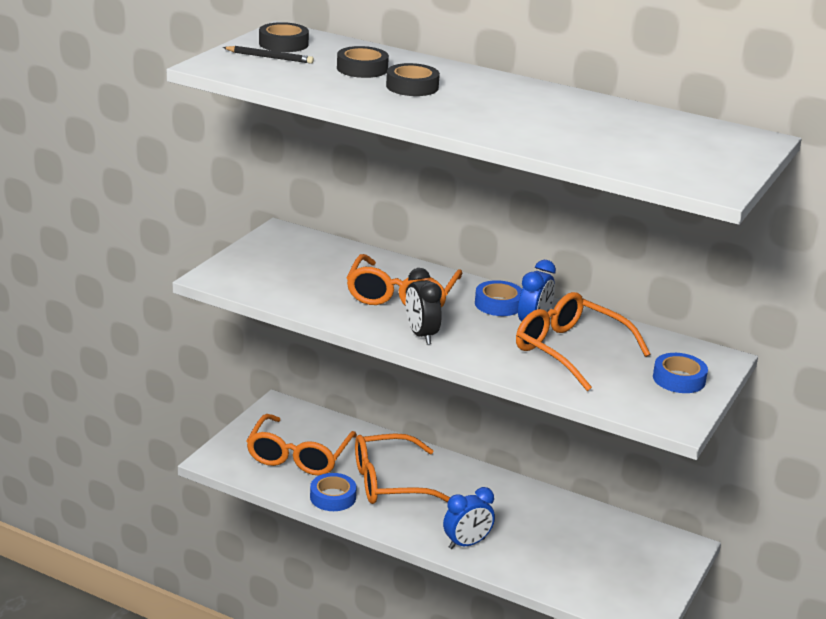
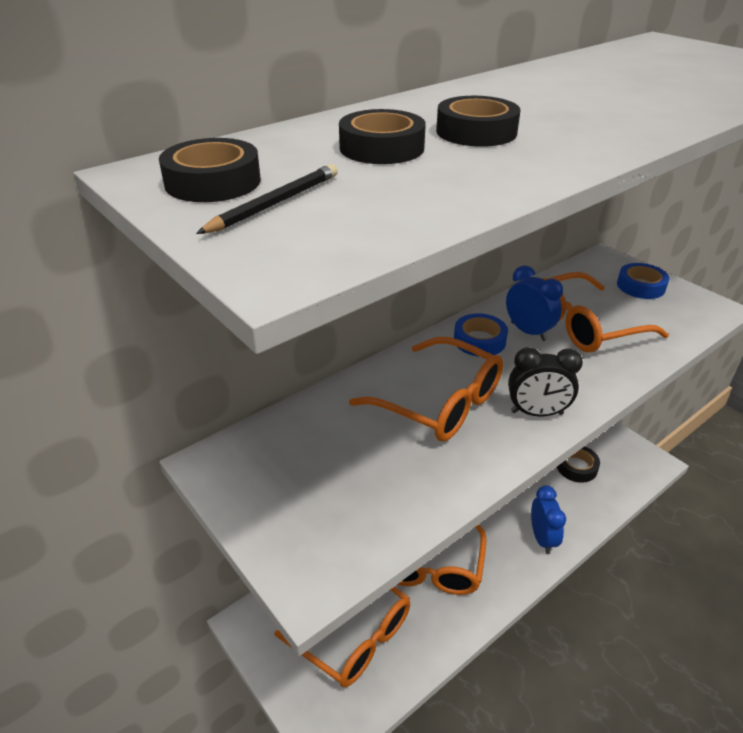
camera: 65 degrees left, 10 degrees up
(333, 497) = (441, 626): blue tape -> none
(586, 559) = (576, 467): none -> black tape

